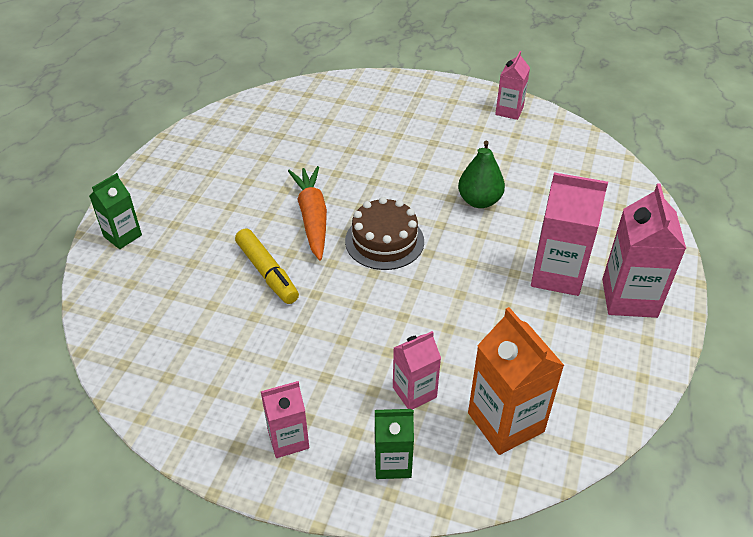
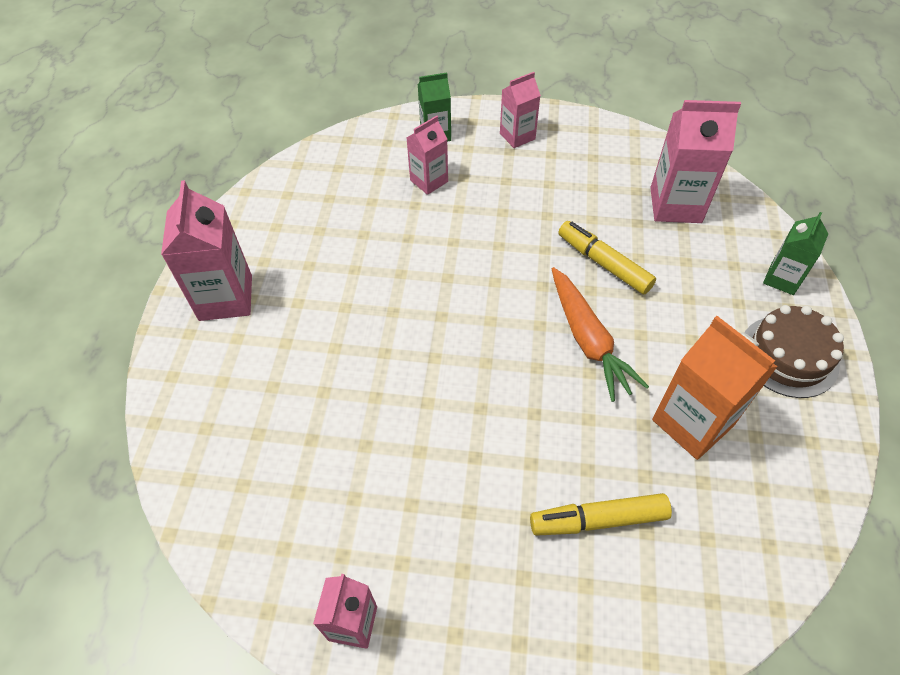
camera: 170 degrees right, 10 degrees up
(354, 129) = (598, 520): none -> yellow marker
(384, 241) = (494, 322): brown cake -> brown cake (788, 356)
(479, 201) = (390, 403): green pear -> none
(505, 422) = (352, 172): orange carton -> orange carton (692, 423)
(557, 274) = (298, 312): pink carton -> pink carton (675, 205)

